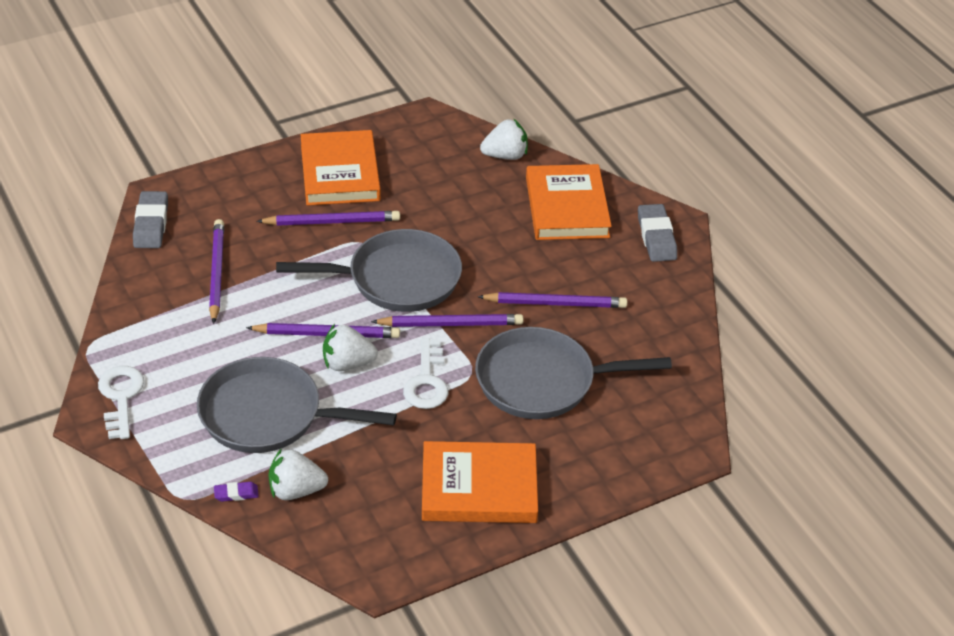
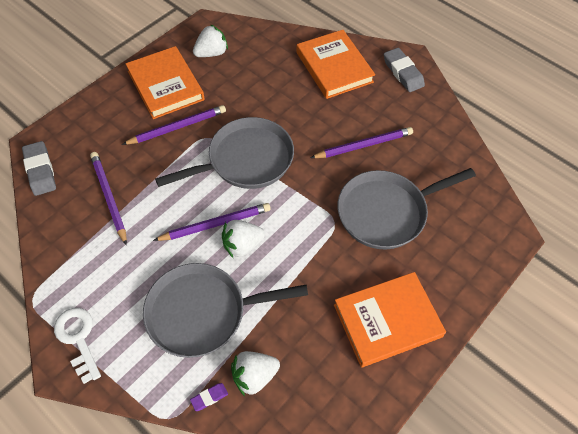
camera: 20 degrees left, 15 degrees up
(427, 381) = (306, 240): white key -> none
(450, 324) = (300, 186): purple pencil -> none
(505, 155) = (274, 39): white strawberry -> white strawberry (211, 53)

